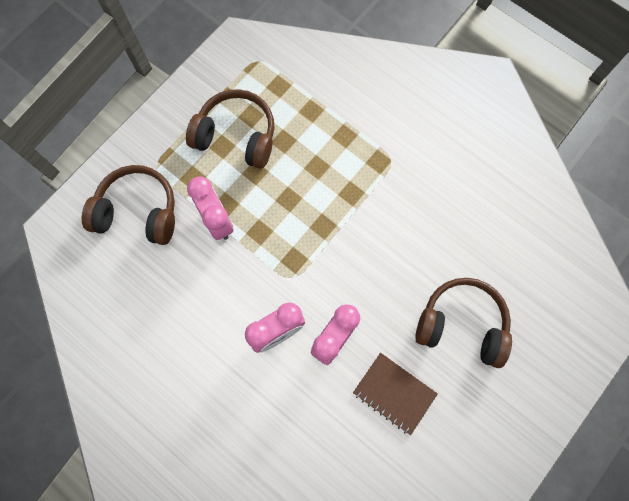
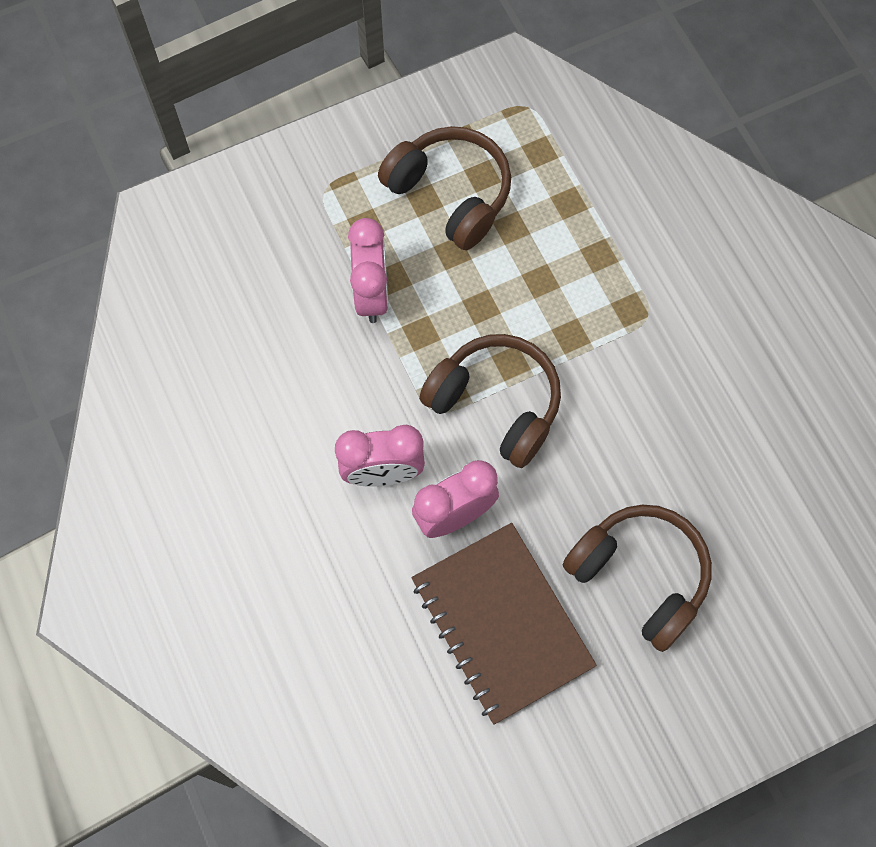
camera: 25 degrees right, 5 degrees down
(138, 212) = (273, 238): brown headphones -> brown headphones (495, 404)
(394, 393) = (502, 623): brown notebook -> brown notebook, size x1.60

